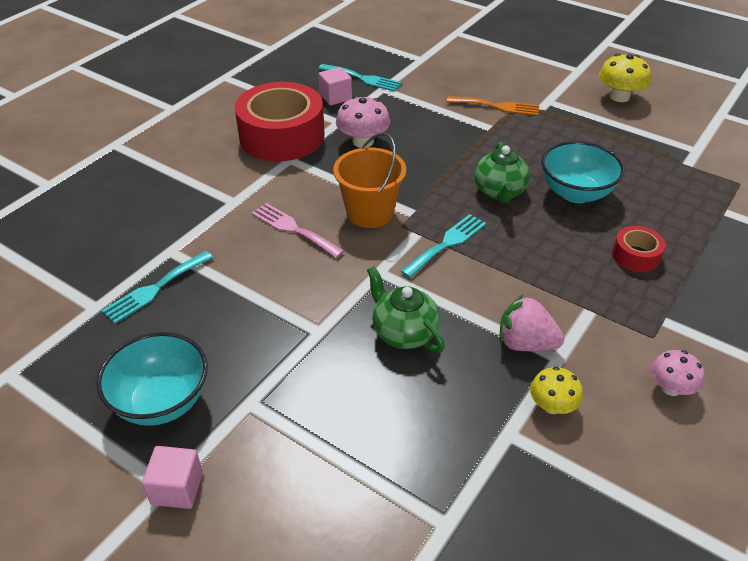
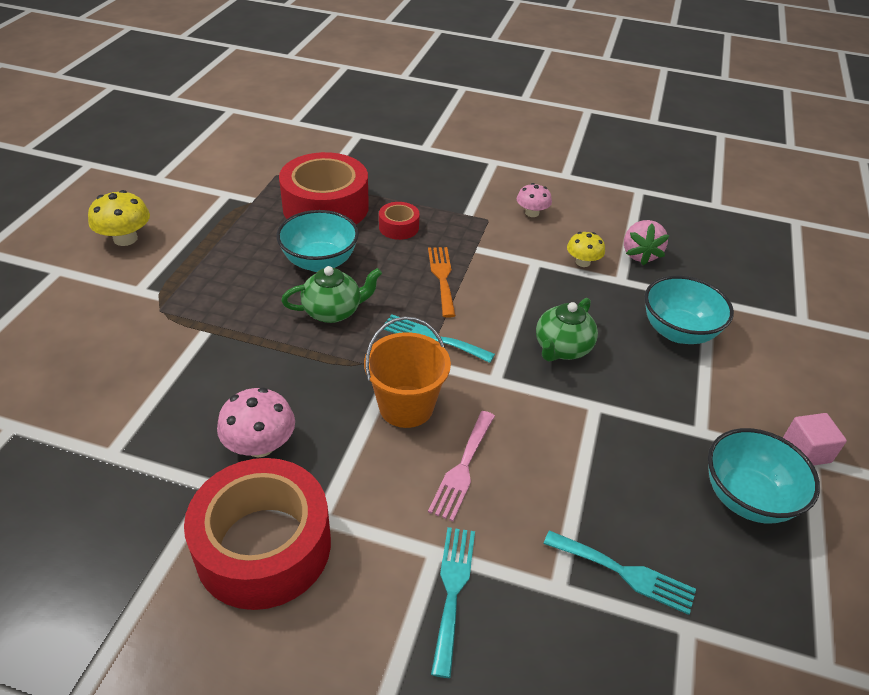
camera: 110 degrees left, 0 degrees up
(335, 97) = (139, 507): pink cube -> none
(362, 78) = (77, 486): turquoise fork -> turquoise fork (452, 590)
(397, 453) = (678, 331): none -> turquoise bowl
(497, 106) = (155, 330): orange fork -> orange fork (442, 277)
(525, 343) = (532, 279): pink strawberry -> pink strawberry (639, 254)
(676, 209) = (325, 207): none -> red tape

